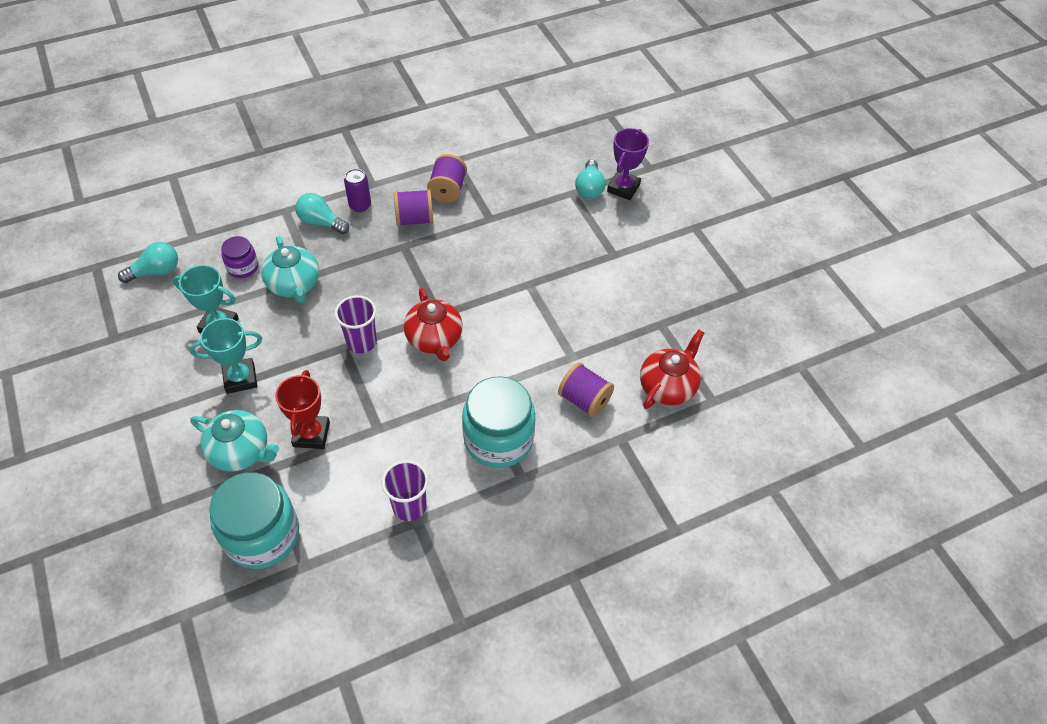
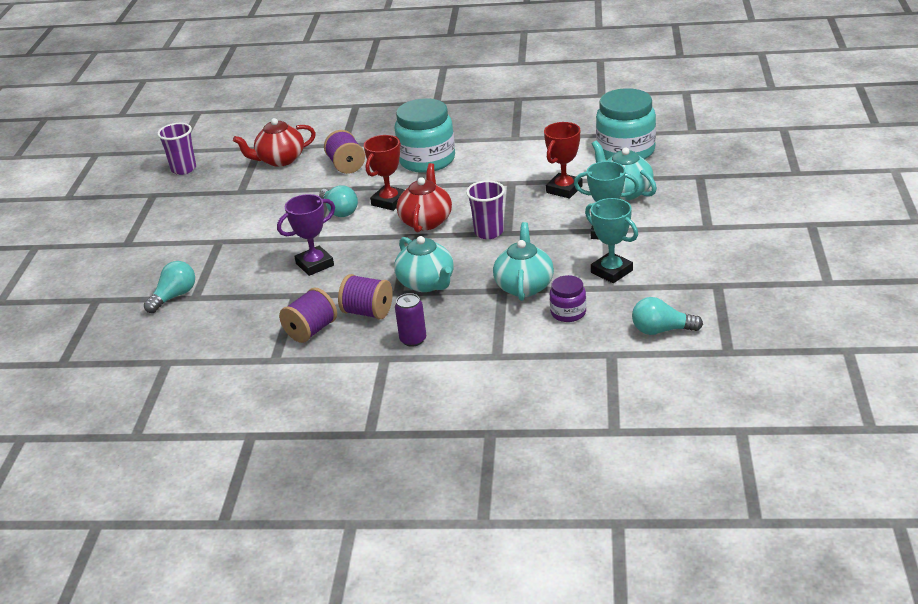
camera: 145 degrees left, 20 degrees down
(321, 222) = (465, 333): turquoise light bulb -> turquoise light bulb (339, 211)
(384, 262) = (427, 283): none -> turquoise teapot
(409, 506) = (515, 144): purple cup -> purple cup (183, 169)
(492, 356) = (389, 201): none -> red trophy
(623, 188) = (143, 288): purple trophy -> purple trophy (315, 264)

